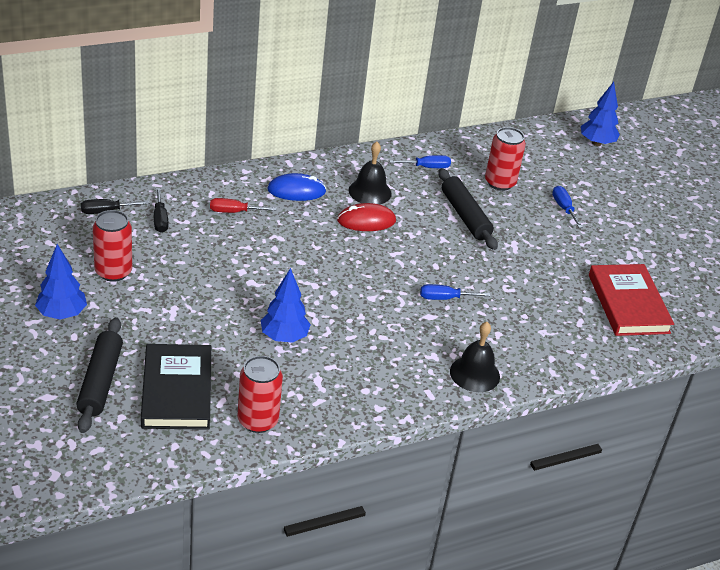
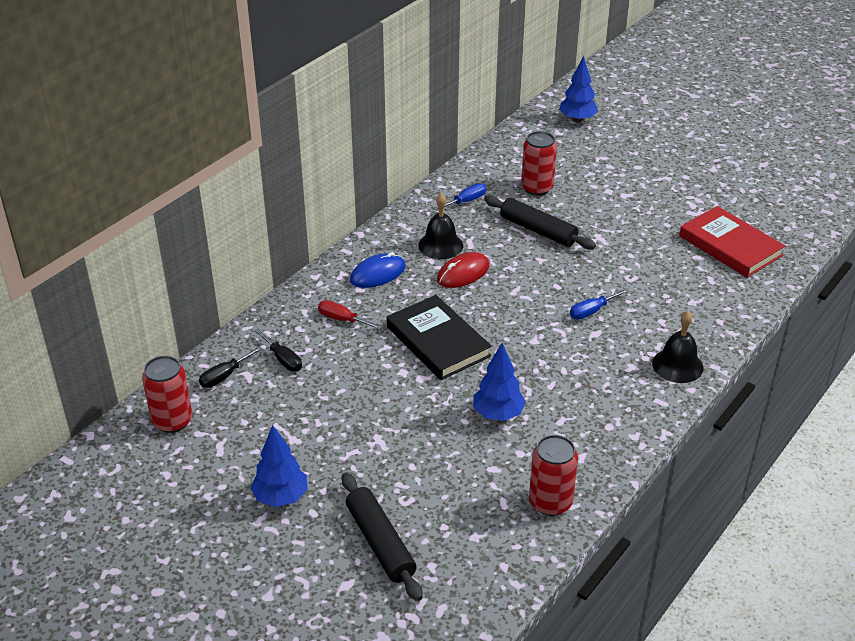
camera: 25 degrees left, 0 degrees up
(113, 272) = (288, 431): red can -> red can (172, 421)
(177, 391) = (456, 513): black book -> black book (438, 341)
(234, 212) = (342, 319): red screwdriver -> red screwdriver turned 60 degrees clockwise
(563, 208) = (606, 187): blue screwdriver -> none

